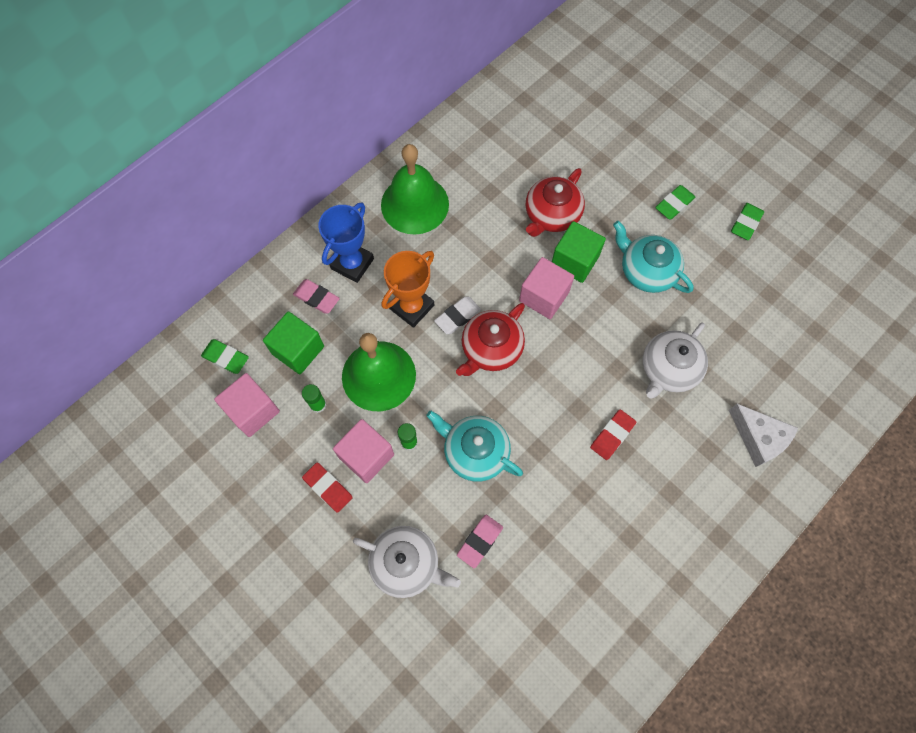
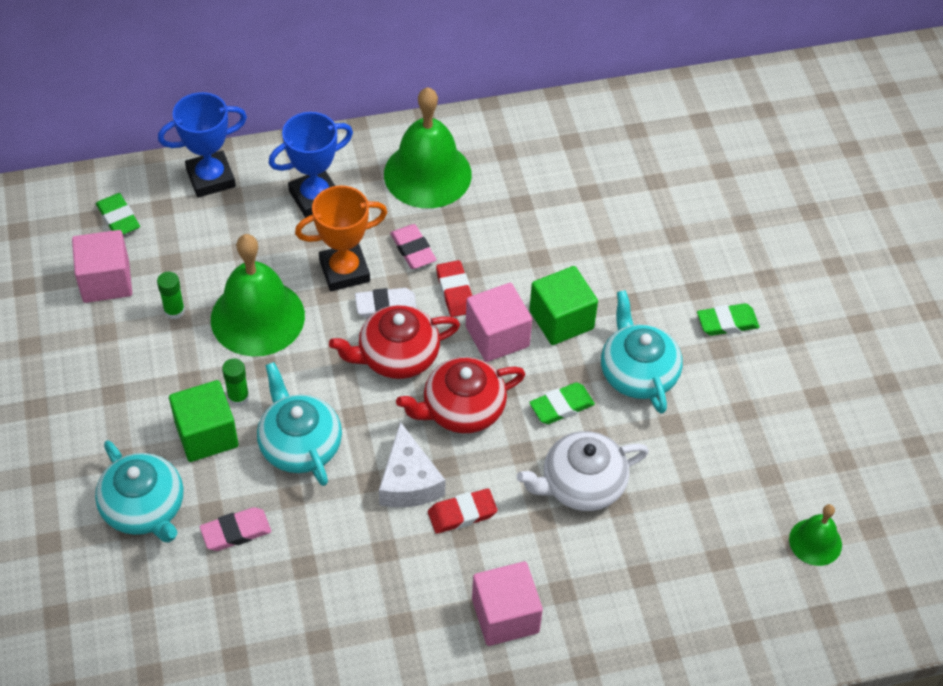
camera: 30 degrees right, 15 degrees down
(269, 290) = (211, 178): none -> blue trophy
(298, 350) = (195, 249): green cube -> green cube (206, 434)
(316, 298) = (252, 211): pink eraser -> pink eraser (413, 249)
(328, 488) = (123, 393): red eraser -> red eraser (455, 291)
(366, 456) = (185, 385): pink cube -> pink cube (505, 615)
(406, 564) = (144, 508): white teapot -> turquoise teapot
(551, 215) = (572, 260): red teapot -> red teapot (462, 409)
(746, 223) = (800, 386): green eraser -> green eraser (561, 406)
(759, 438) = (631, 612): white cheese -> white cheese (409, 481)
(826, 323) = (815, 542): none -> green bell

